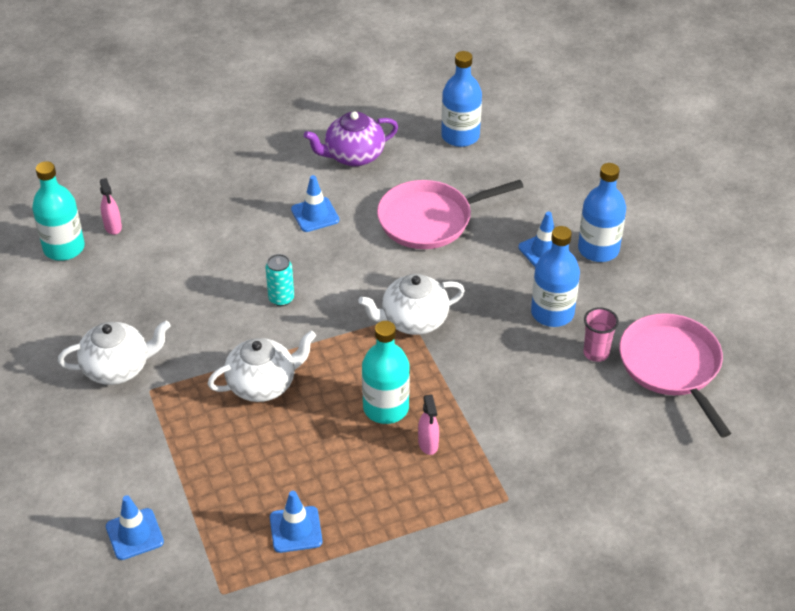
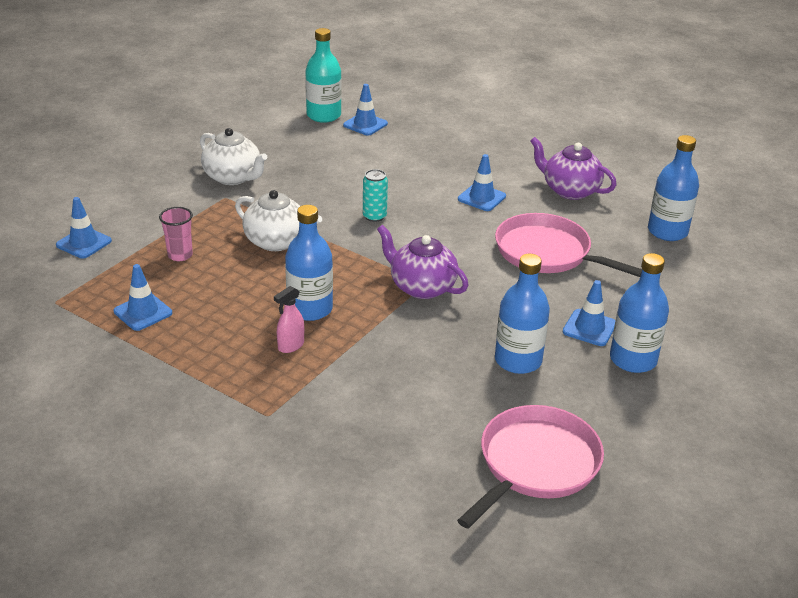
camera: 55 degrees right, 10 degrees down
(113, 227) = (365, 124): pink spray bottle -> blue traffic cone
(386, 408) = (310, 309): turquoise bottle -> blue bottle
(413, 320) = (421, 287): white teapot -> purple teapot
(596, 353) = (498, 406): pink cup -> pink cup (180, 255)

